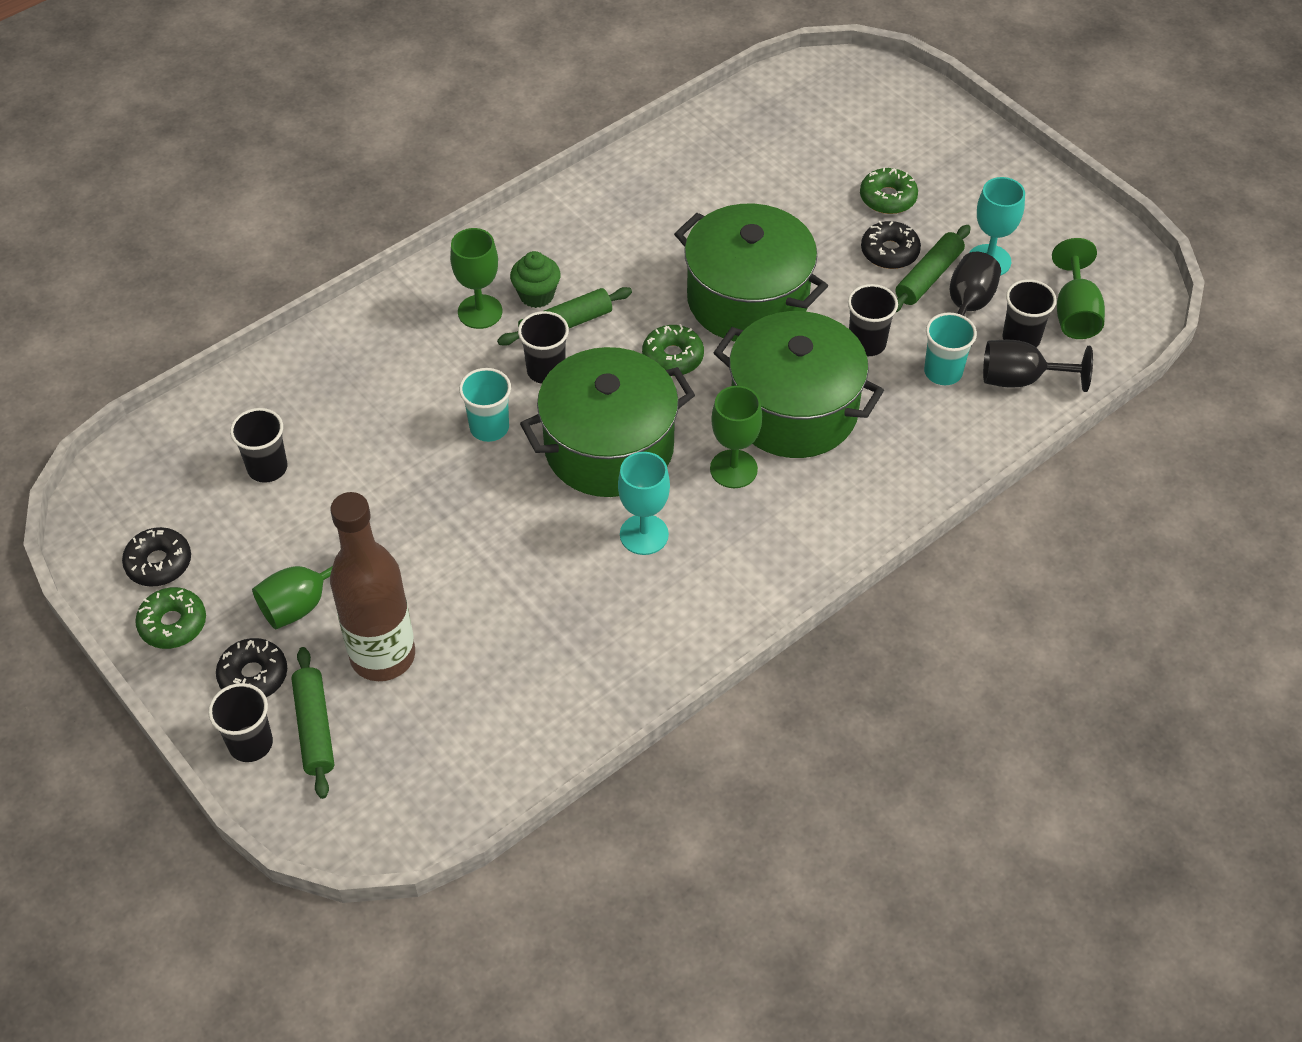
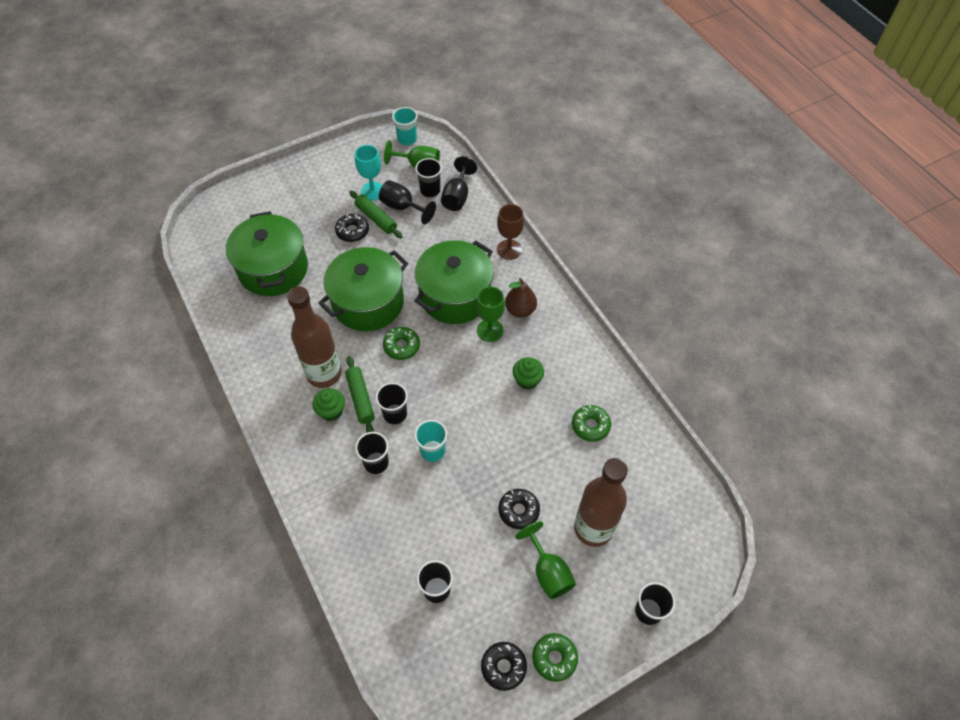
camera: 80 degrees left, 5 degrees up
(253, 675) = (599, 607): black donut -> black donut (518, 511)
(315, 728) = (640, 572): green rolling pin -> none
(480, 312) = (336, 445): green goblet -> none
(600, 273) = (324, 374): none -> brown bottle
(609, 448) = (462, 388): green pot -> green pot (273, 269)
(644, 534) = (527, 380): turquoise goblet -> green cupcake
(788, 507) = (520, 310): none -> brown pear
(867, 343) = (416, 254): black cup -> black cup (376, 463)
(888, 198) = (311, 224): green donut -> green donut (590, 426)
(920, 473) = (509, 249): none -> brown goblet
(943, 372) = (444, 226): turquoise cup -> turquoise cup (407, 139)

